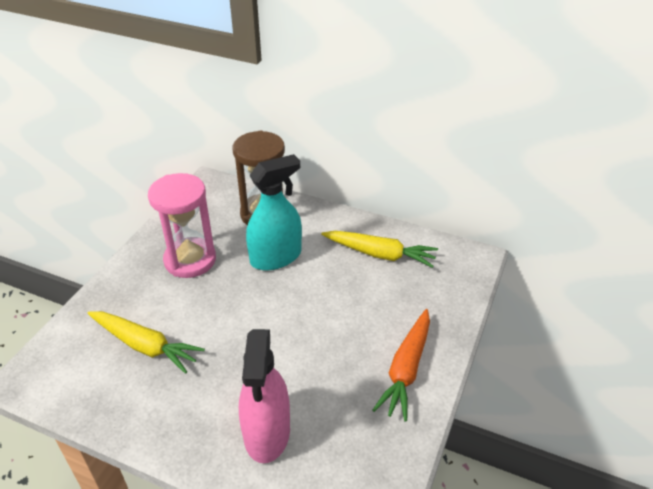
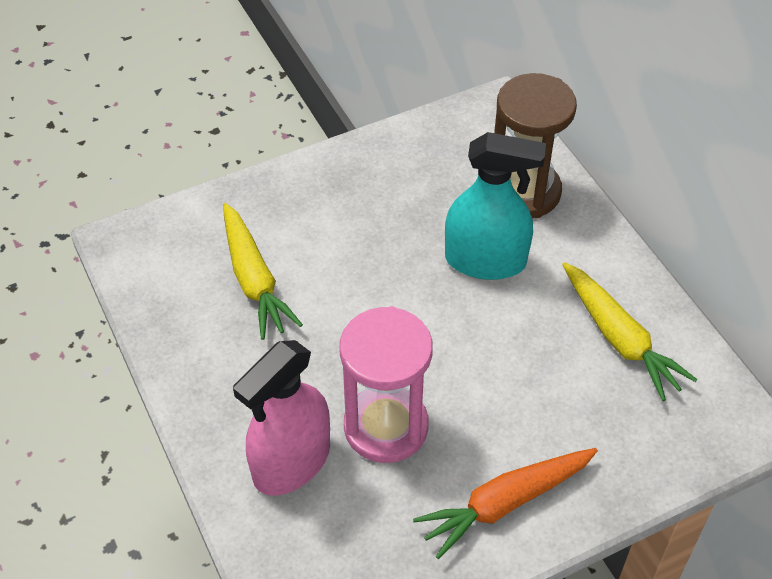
camera: 40 degrees right, 10 degrees up
(190, 260) = (384, 203): pink hourglass -> pink hourglass (386, 427)

